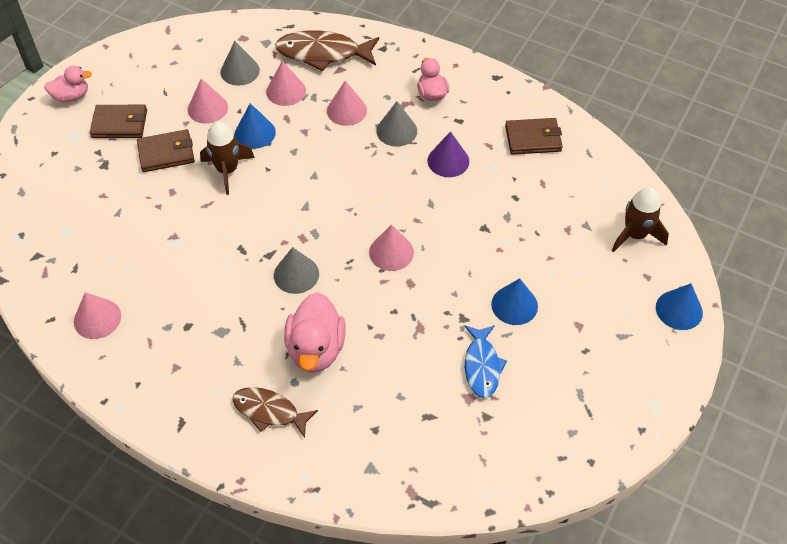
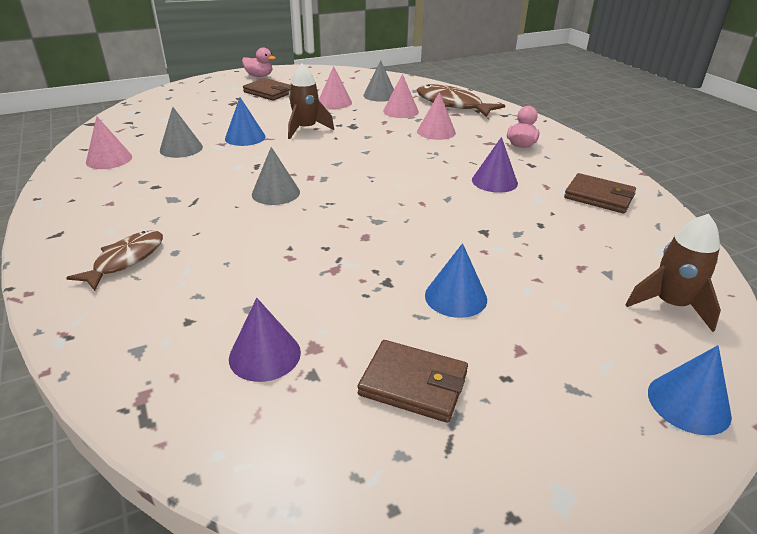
camera: 35 degrees right, 20 degrees down
(166, 153) = (278, 110): brown wallet -> brown wallet (413, 384)
(255, 133) = (351, 120): blue cone -> blue cone (245, 137)
(269, 411) = (126, 260): brown fish -> brown fish turned 60 degrees clockwise
(316, 349) = (224, 240): pink duck -> none
(391, 252) = (373, 212): pink cone -> none
(396, 131) = (466, 152): grey cone -> grey cone (181, 148)
(447, 421) = (265, 355): none -> purple cone
(482, 366) = (361, 328): blue fish -> none

